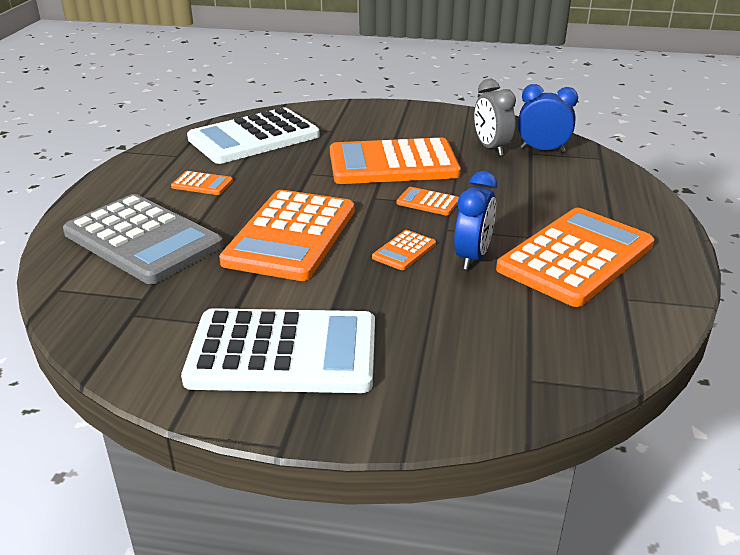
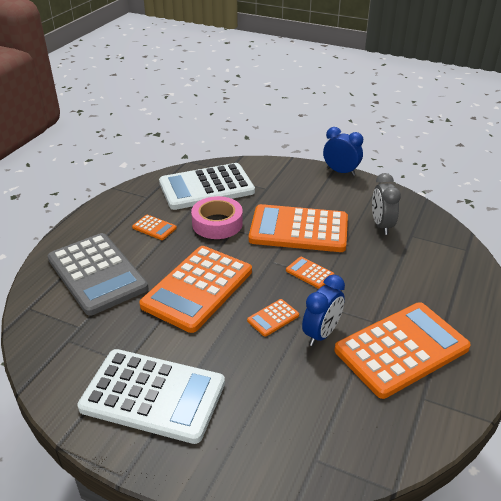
camera: 15 degrees right, 5 degrees up
(285, 170) = (217, 223): none -> pink tape
(542, 150) = (422, 234): blue clock -> blue clock (340, 172)

